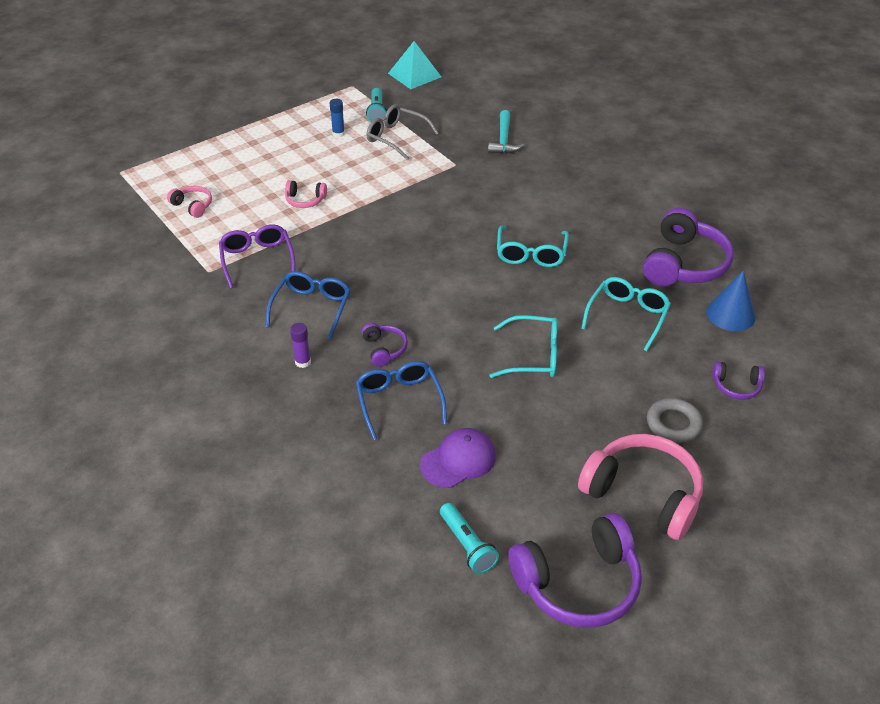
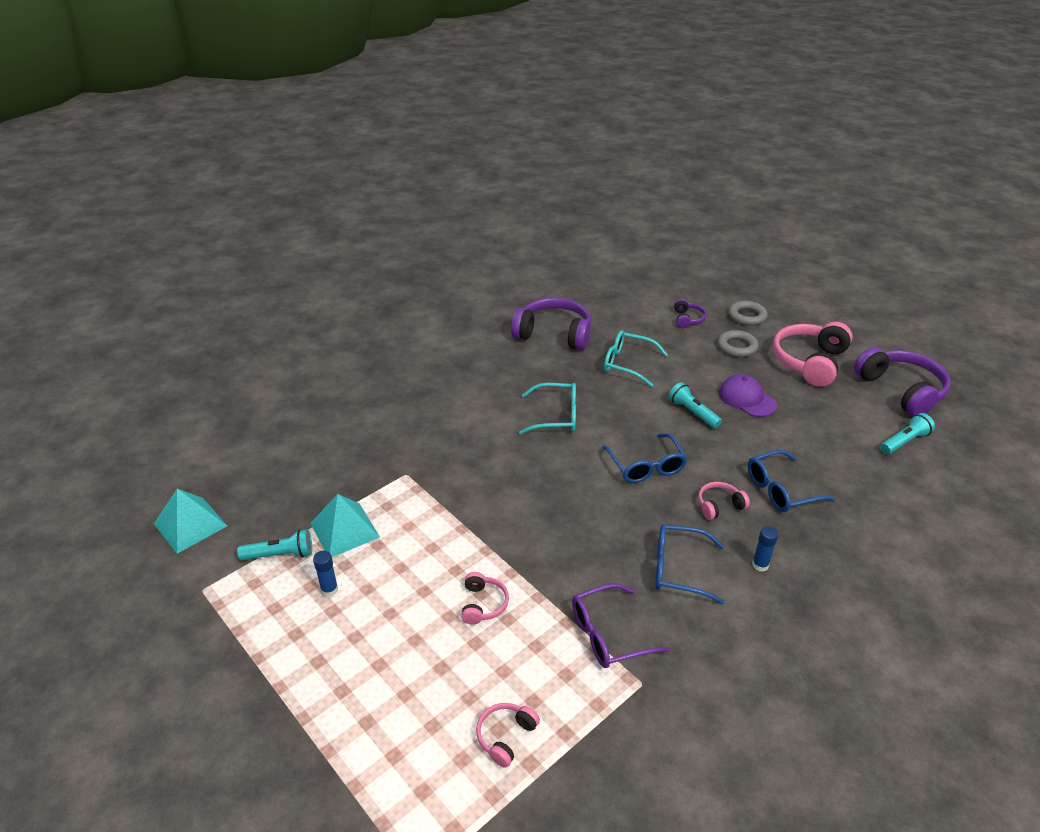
camera: 95 degrees left, 5 degrees down
(303, 362) = (760, 565): purple glue stick -> blue glue stick
(384, 349) = (719, 505): purple headphones -> pink headphones
(396, 137) = (344, 530): grey glasses -> turquoise pyramid
(448, 307) = (646, 466): none -> blue glasses
(458, 460) = (827, 450): purple cap -> purple cap (747, 399)
(504, 140) = (358, 439): turquoise hammer -> none
(533, 356) = (692, 412): turquoise glasses -> turquoise flashlight
(730, 314) = (610, 316): blue cone -> none
(755, 452) = (747, 316): none -> grey ring

